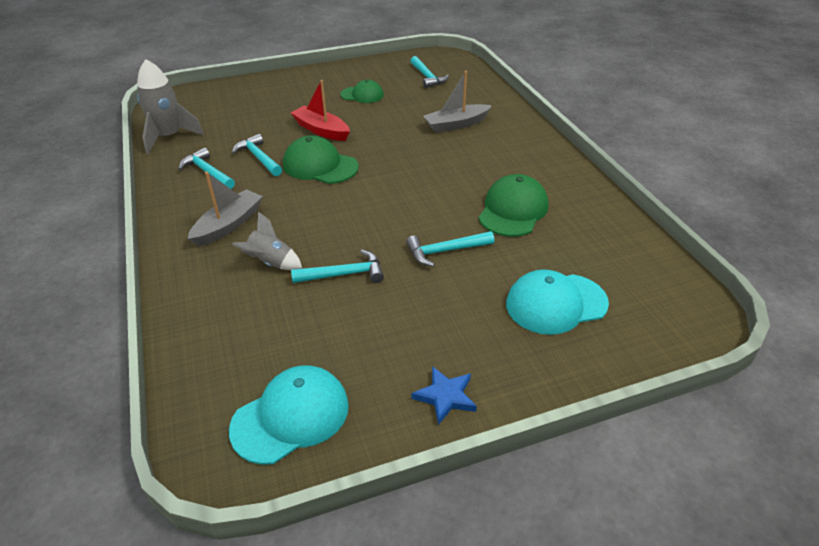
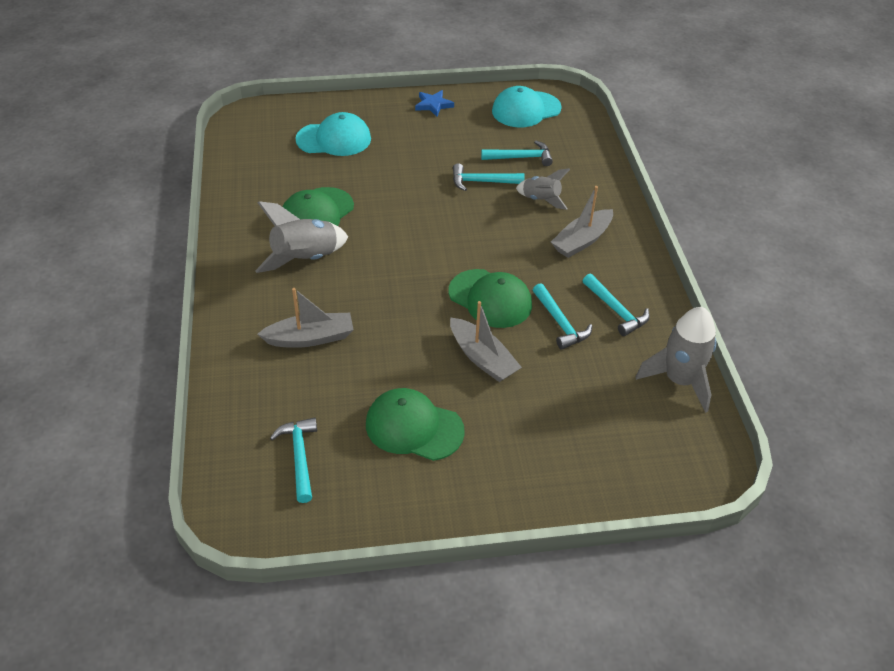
camera: 170 degrees left, 5 degrees up
(321, 130) = (482, 358): red boat -> grey boat
(362, 95) = (414, 427): green cap -> green cap, size x1.53
(445, 251) = (395, 187): turquoise hammer -> turquoise hammer (521, 158)
(496, 171) = (305, 259): none -> grey rocket

